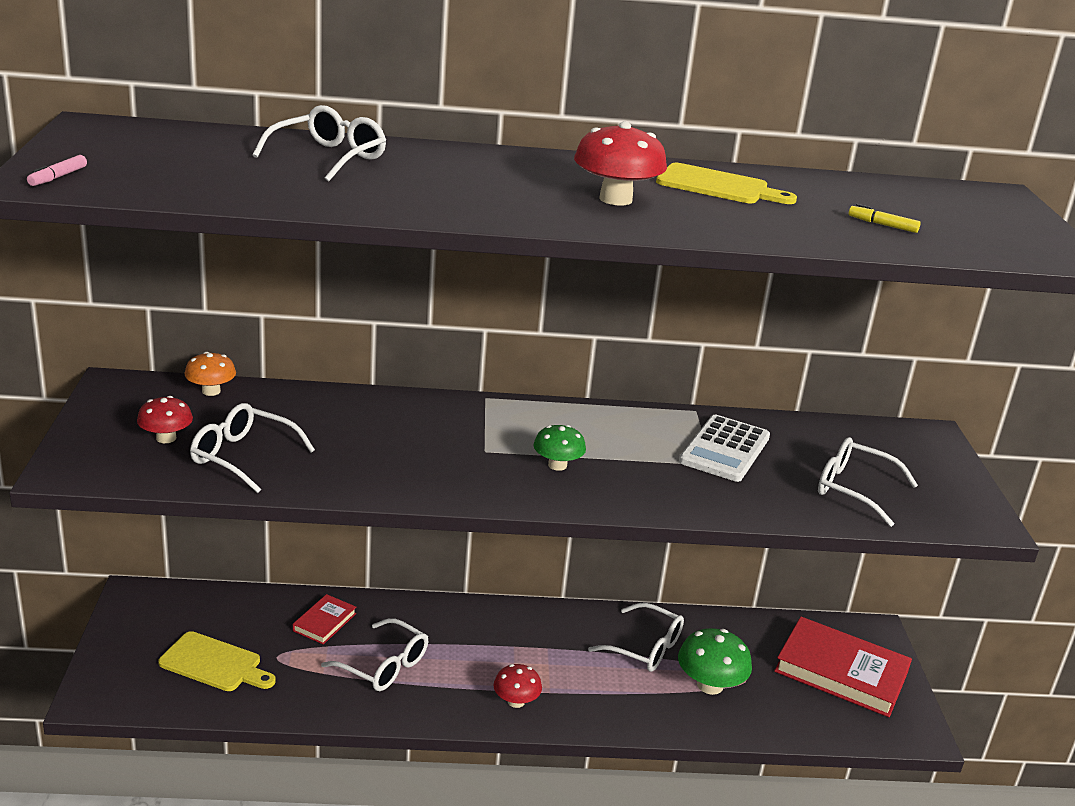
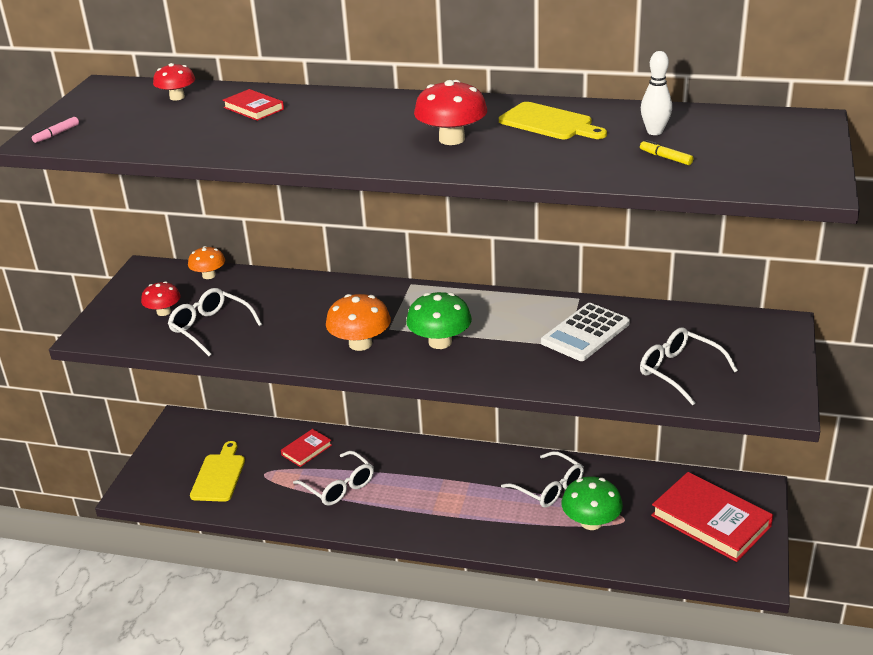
camera: 20 degrees right, 5 degrees up
(214, 663) = (219, 475): yellow cutting board -> yellow cutting board turned 120 degrees counterclockwise
(328, 158) = (253, 108): white glasses -> red book
(457, 470) = (360, 344): none -> orange mushroom
(516, 701) = (429, 522): red mushroom -> red mushroom (177, 97)
(557, 465) = (440, 342): green mushroom -> green mushroom, size x1.57
(846, 199) = (654, 132): none -> white bowling pin

